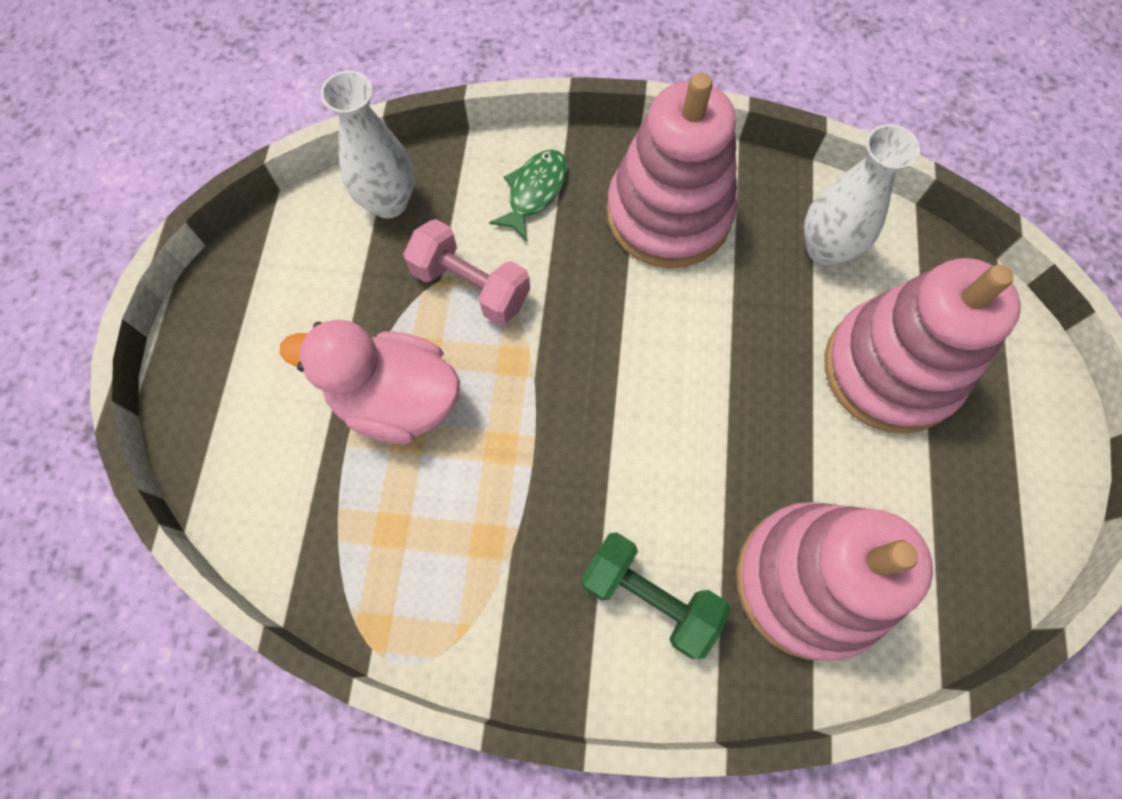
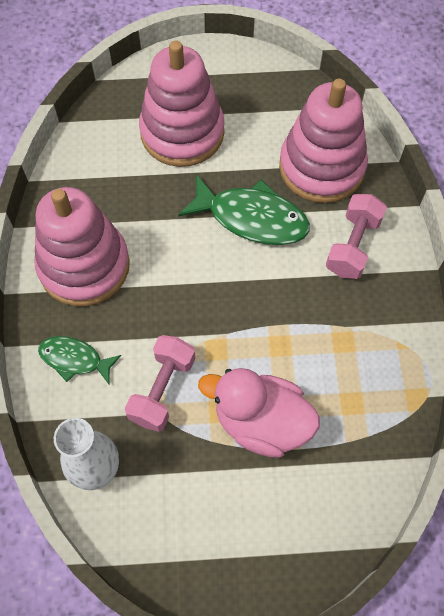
camera: 100 degrees left, 5 degrees down
(395, 400) = (261, 422): pink duck -> pink duck turned 105 degrees clockwise
(649, 597) = (352, 246): green dumbbell -> pink dumbbell
(720, 447) = (252, 218): none -> green fish
(825, 249) = (100, 170): white vase -> none

